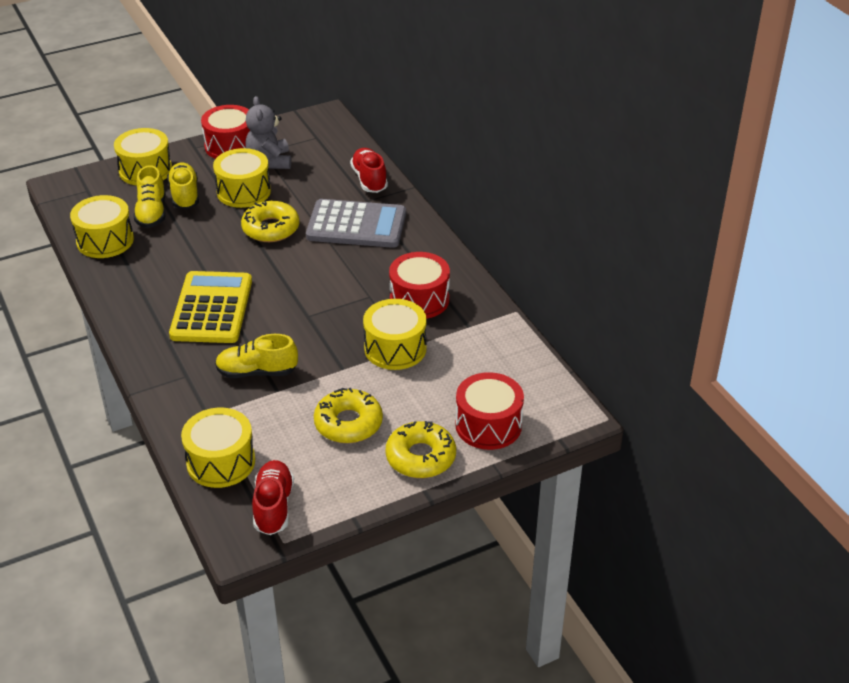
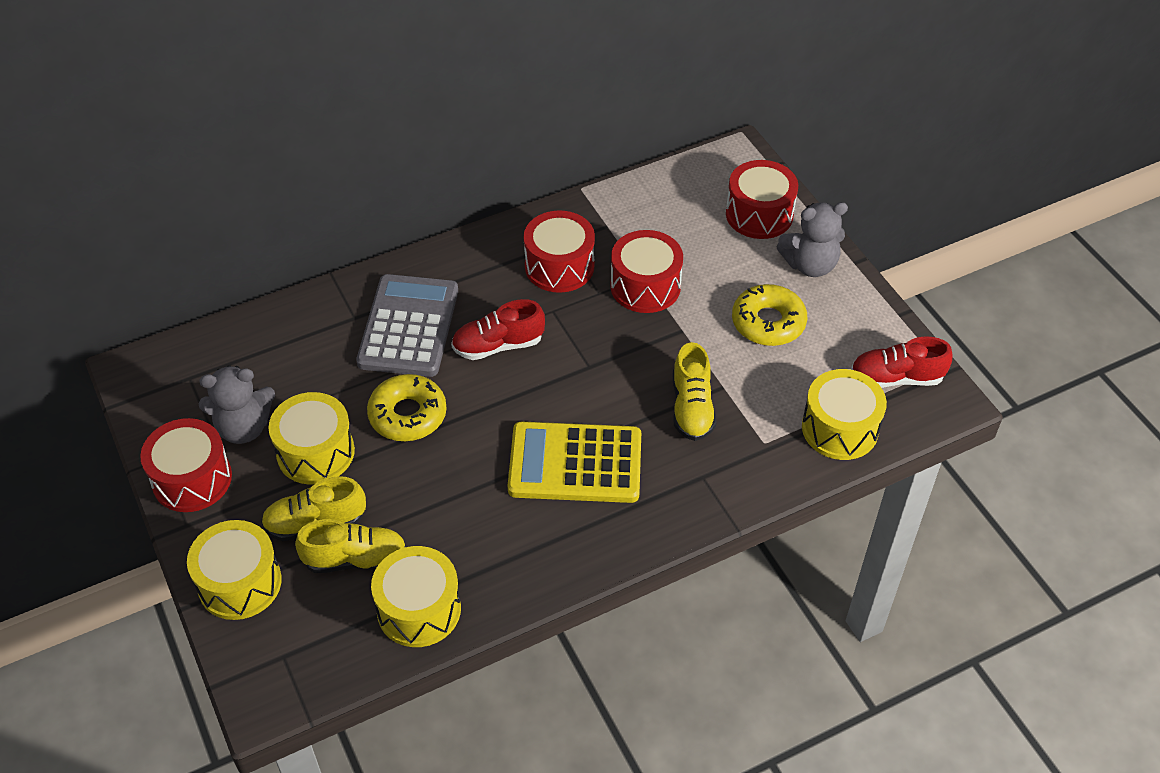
camera: 90 degrees left, 10 degrees up
(369, 180) = (307, 316): red shoe -> red shoe (498, 345)
(395, 348) = (645, 286): yellow drum -> red drum
(420, 457) = (810, 265): yellow donut -> grey teddy bear

